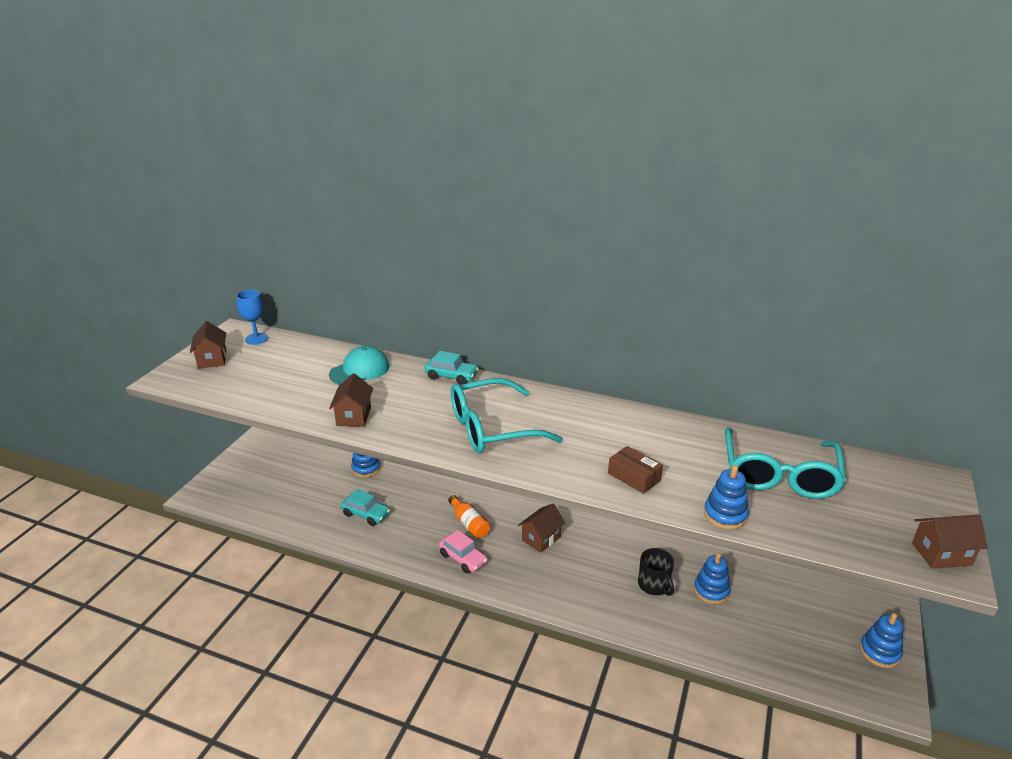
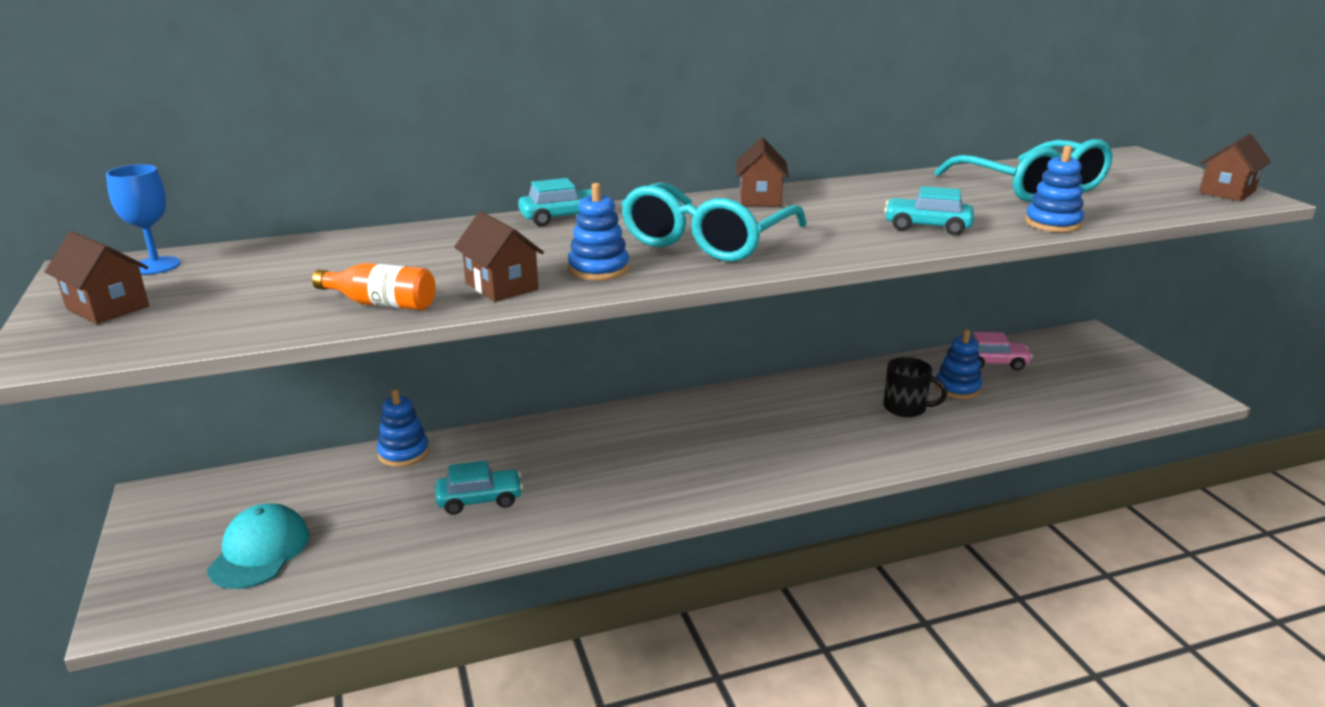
camera: 40 degrees left, 5 degrees down
(359, 370) = (415, 247): turquoise cap -> turquoise cap (259, 551)
(463, 558) = (679, 482): pink car -> pink car (993, 363)
(469, 524) = (636, 446): orange bottle -> orange bottle (382, 304)
(541, 538) = (738, 422): brown house -> brown house (760, 198)
(634, 477) = (927, 226): brown box -> turquoise car
(879, 652) = (1134, 368): blue stacking toy -> blue stacking toy (598, 269)

